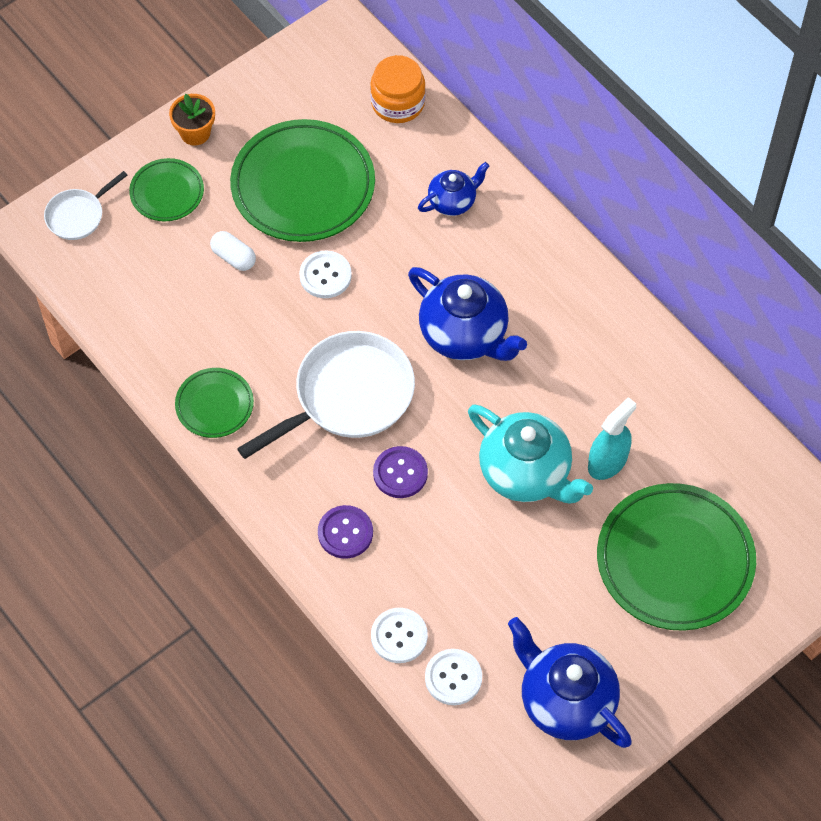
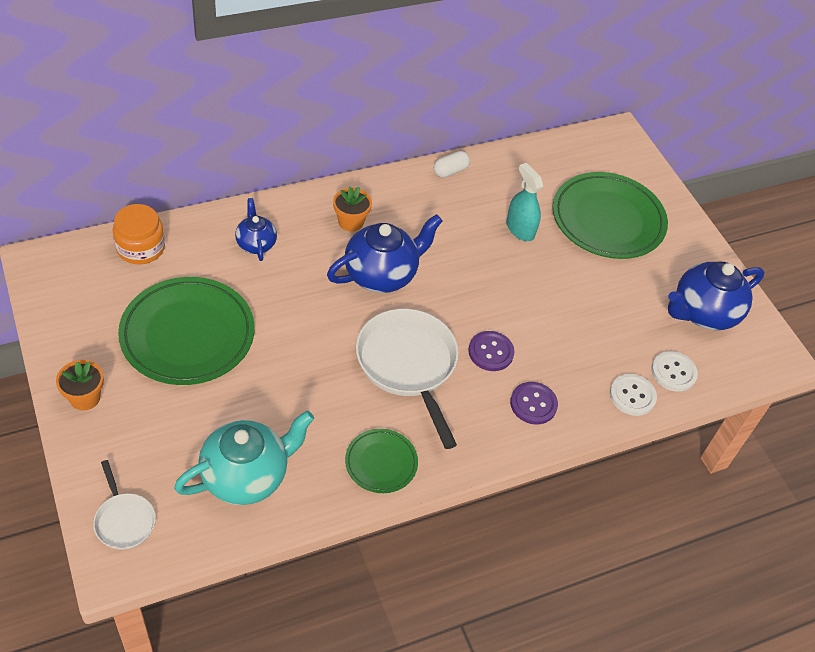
camera: 80 degrees left, 10 degrees down
(167, 192) = (139, 438): green plate -> none
(233, 257) = (236, 406): white capsule -> white capsule (450, 171)
(325, 275) = (286, 346): white button -> none
(526, 473) = (515, 276): turquoise teapot -> turquoise teapot (246, 476)
(530, 281) = (351, 222): none -> orange flower pot

